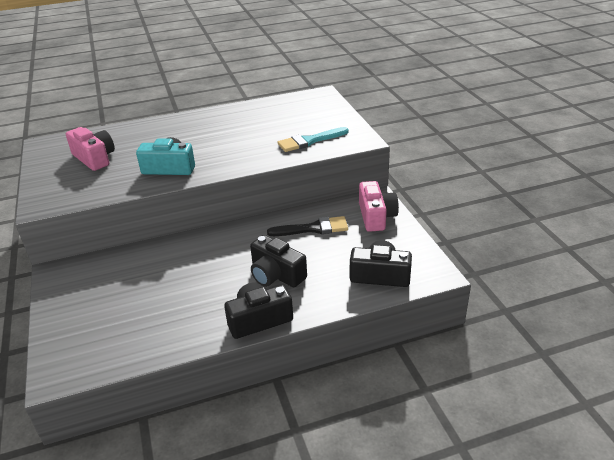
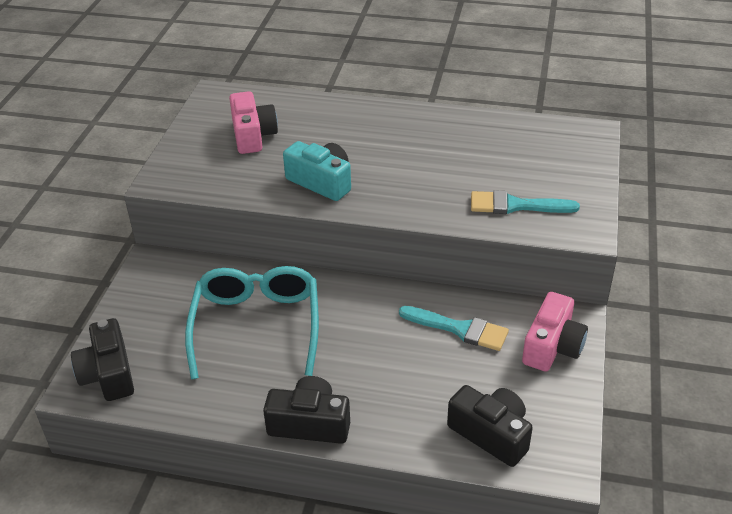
camera: 30 degrees right, 5 degrees up
(172, 279) = (256, 326): none -> turquoise glasses
(276, 275) = (369, 374): black camera -> black camera (108, 374)
(313, 228) = (459, 329): black brush -> turquoise brush

